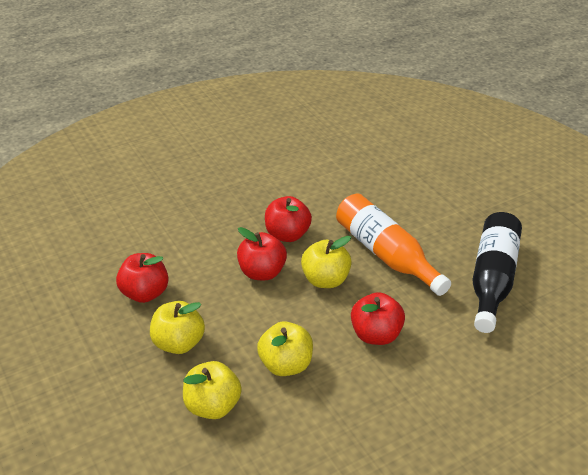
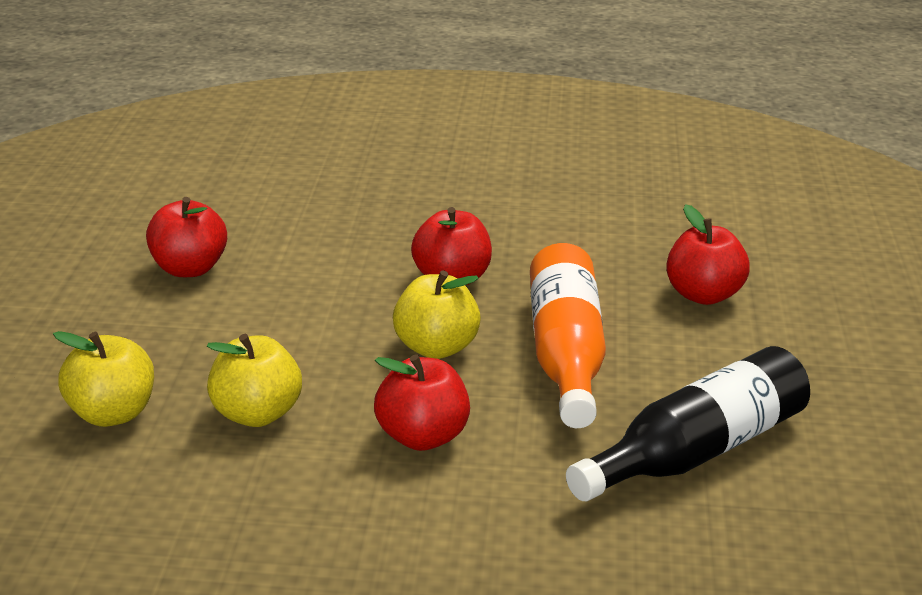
camera: 35 degrees right, 10 degrees down
(179, 343) = (159, 334): yellow apple -> none
(262, 272) = (361, 305): red apple -> red apple (703, 295)

